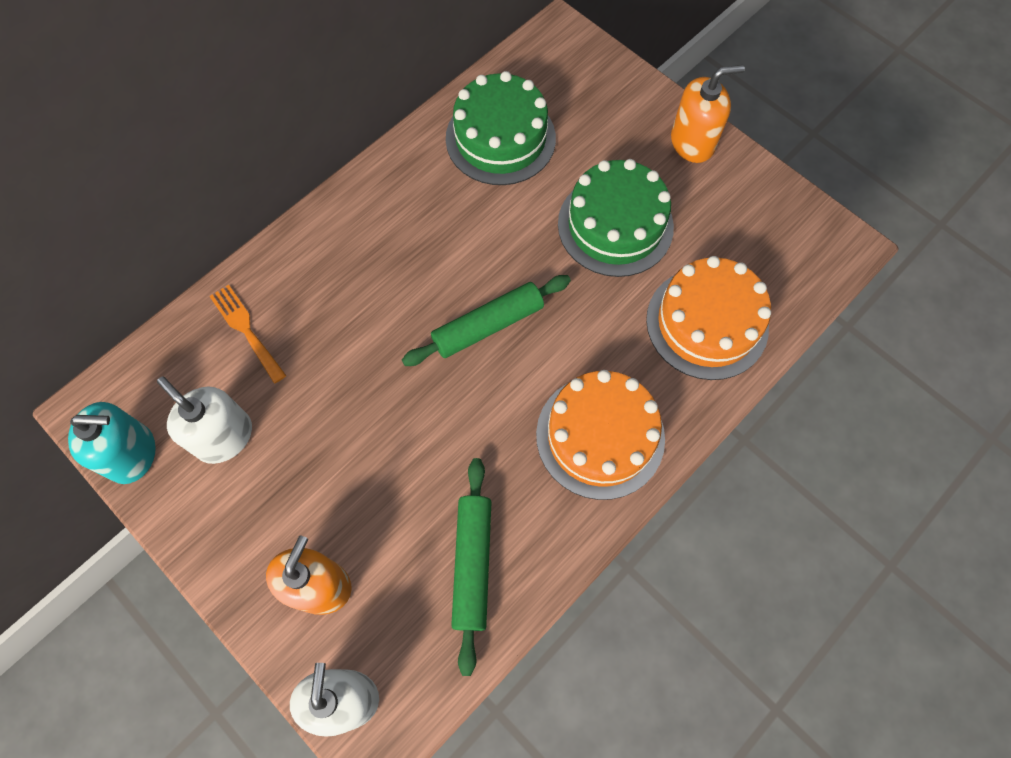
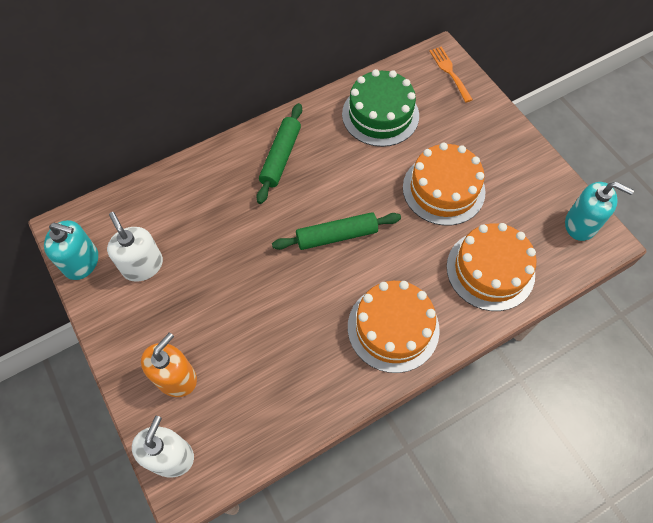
camera: 15 degrees right, 5 degrees down
(246, 330) = (176, 201): orange fork -> orange fork (449, 72)
(472, 564) = (281, 391): green rolling pin -> green rolling pin (280, 157)
(615, 225) = (443, 189): green cake -> orange cake
(692, 142) = (514, 146): orange soap dispenser -> none
(807, 231) = (581, 224): none -> turquoise soap dispenser

